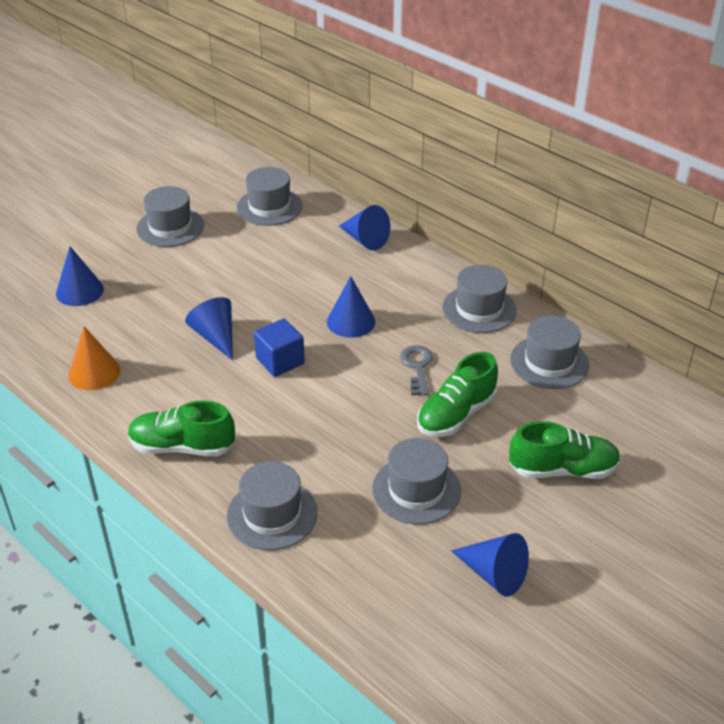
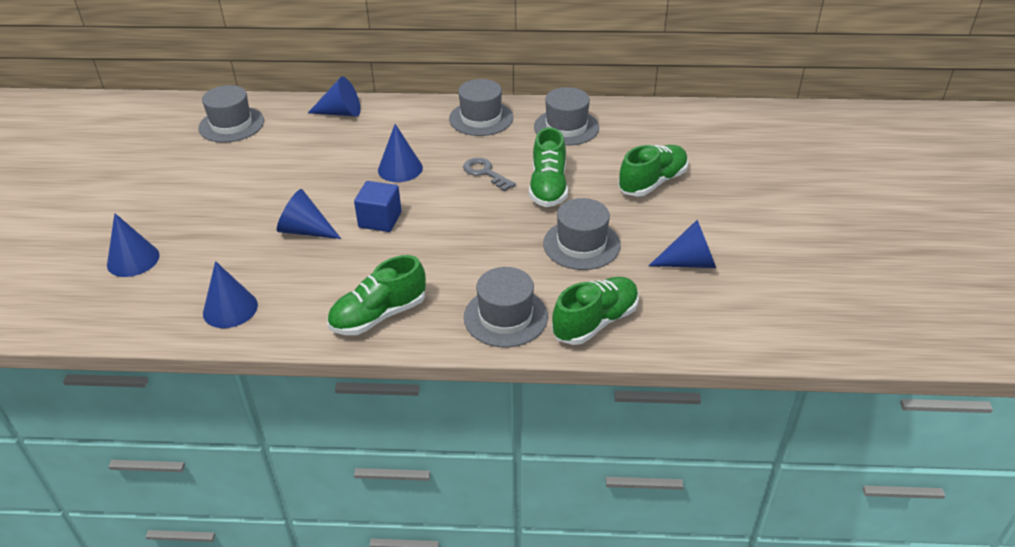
camera: 40 degrees left, 0 degrees up
(94, 372) = (230, 309): orange cone -> blue cone
(170, 227) = (158, 176): grey hat -> none
(337, 571) = (595, 322): none -> green shoe

